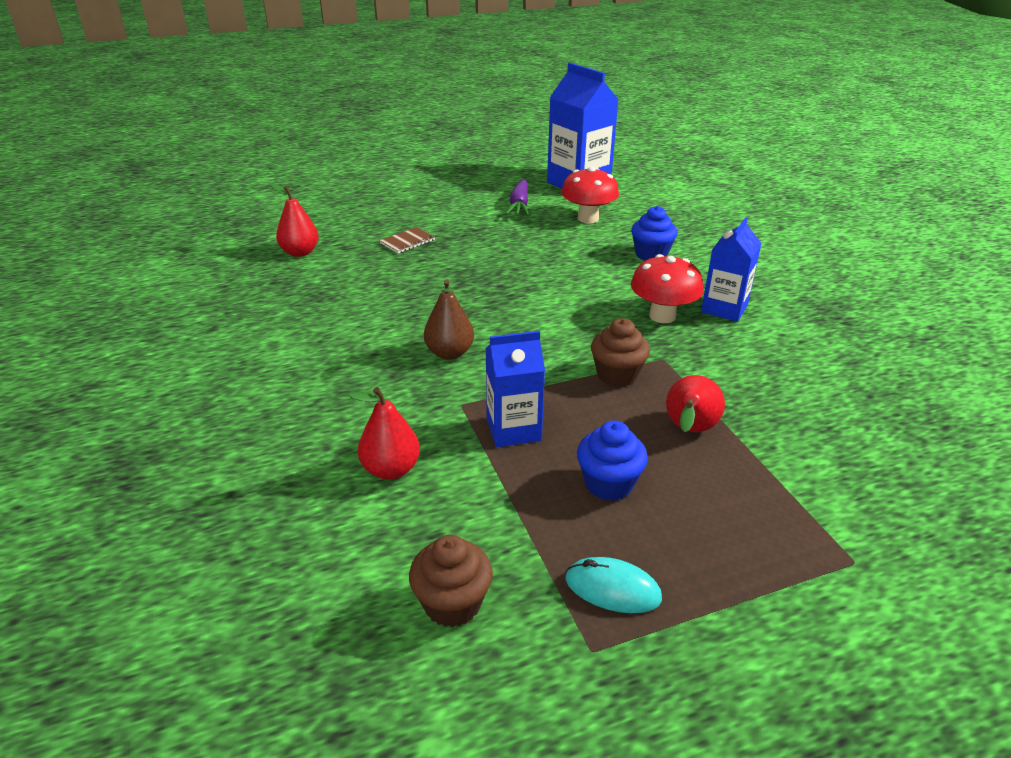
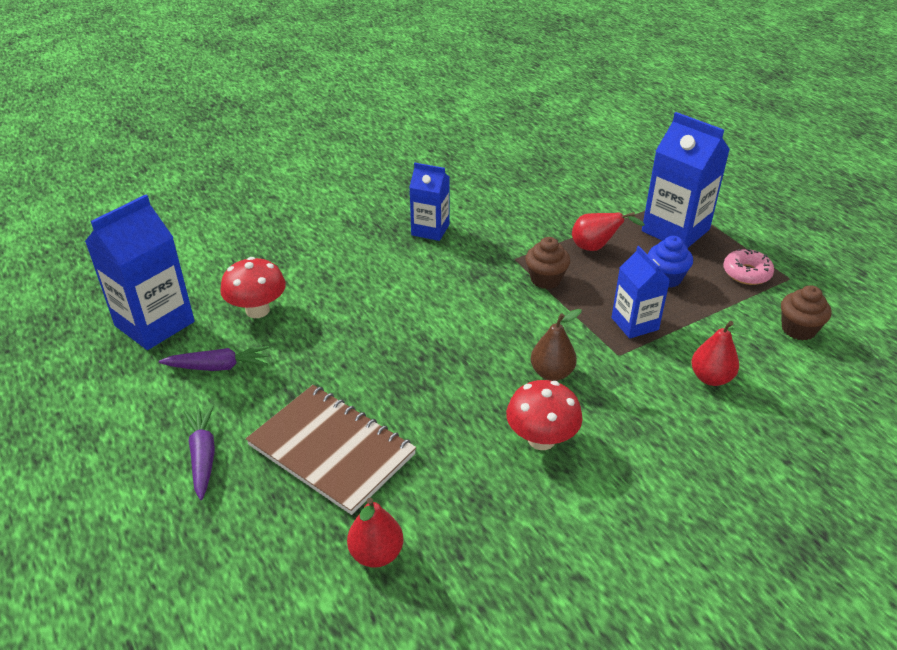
camera: 100 degrees left, 5 degrees up
(407, 242) = (331, 450): brown notebook -> brown notebook, size x2.46
(427, 201) = (203, 456): none -> purple carrot
(612, 589) = (746, 273): turquoise mouse -> pink donut
(651, 254) = (339, 267): blue cupcake -> none
(662, 316) = (451, 259): red mushroom -> red mushroom (541, 439)
(744, 531) = (675, 230): none -> blue carton

